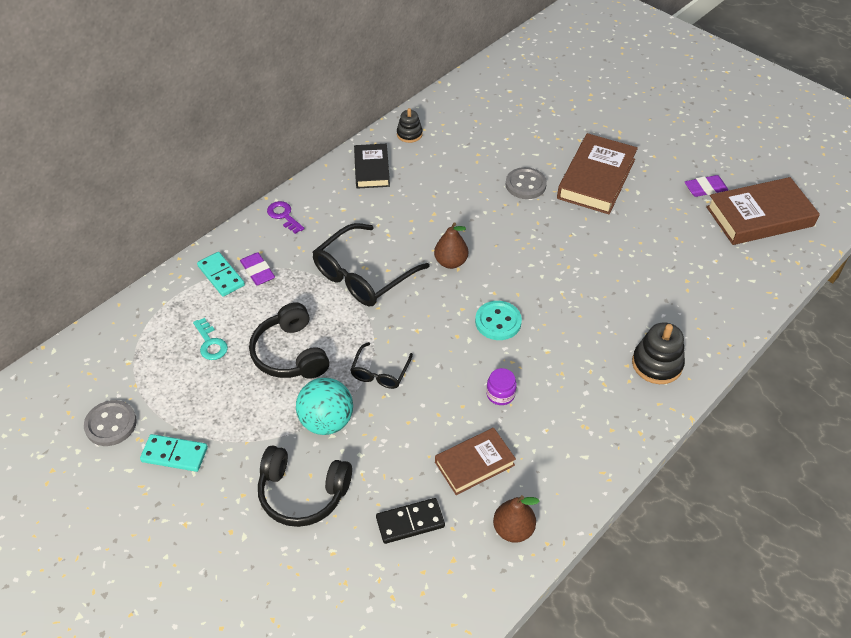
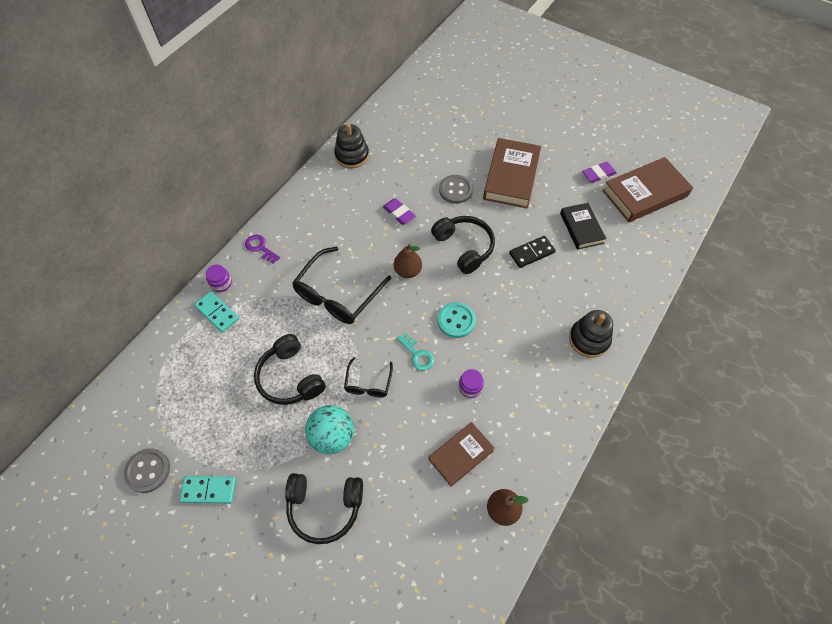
camera: 10 degrees left, 10 degrees up
(210, 343) = (220, 379): turquoise key -> turquoise key (417, 355)
(232, 246) = (221, 283): none -> purple jar
(257, 271) = (248, 304): purple eraser -> purple eraser (399, 213)
(371, 169) = (326, 193): black book -> black book (581, 228)
(409, 134) = (352, 156): black stacking toy -> black stacking toy, size x1.57
(410, 522) = (418, 518): black domino -> black domino (531, 253)
(523, 246) = (464, 247): none -> black headphones

